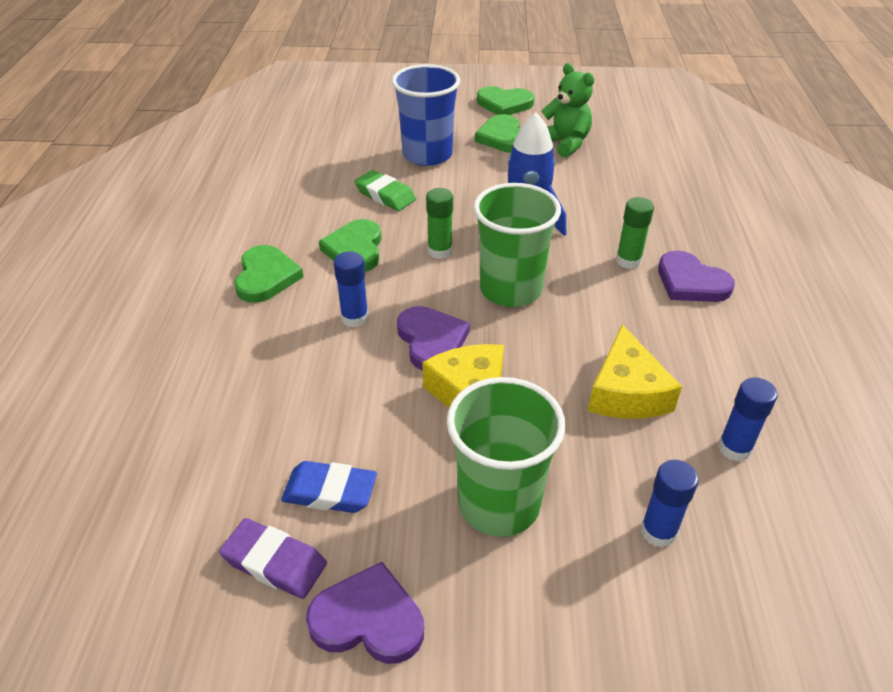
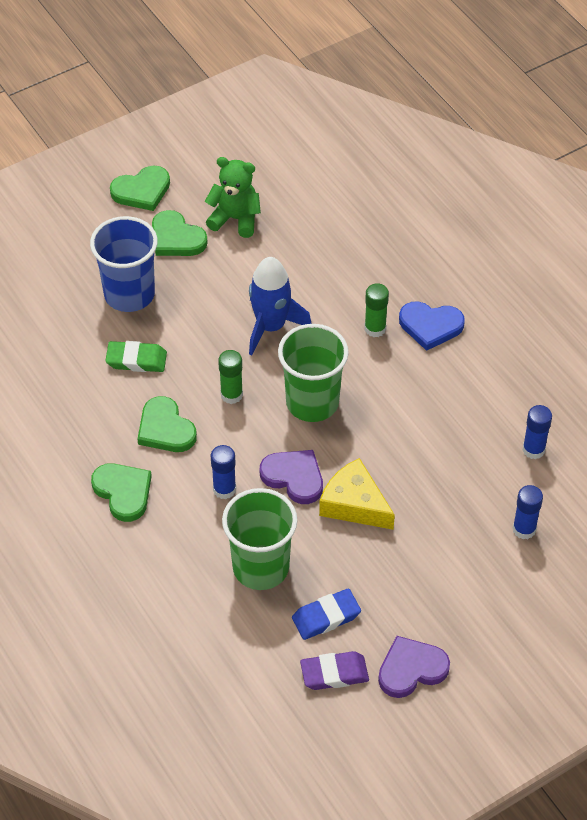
camera: 35 degrees left, 10 degrees up
(499, 504) = (428, 565): green cup -> green cup (261, 567)
(626, 392) = (447, 445): yellow cheese -> none
(691, 282) = (430, 326): purple heart -> blue heart

